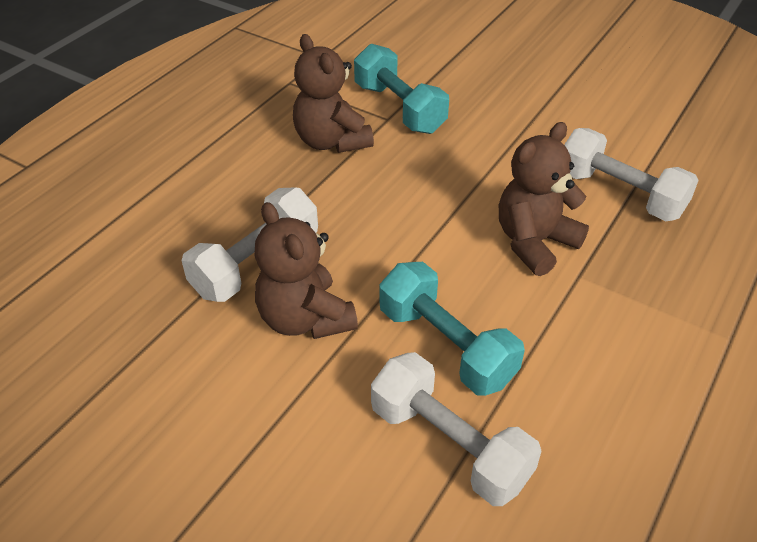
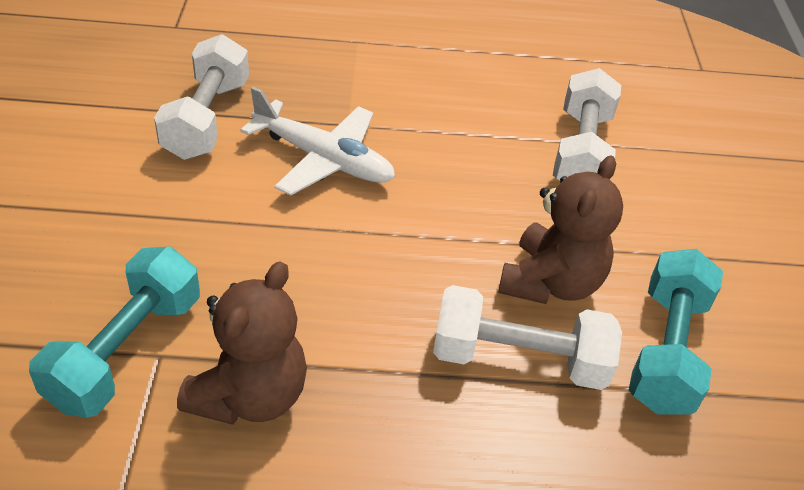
camera: 125 degrees left, 0 degrees up
(446, 346) = (495, 180): turquoise dumbbell -> turquoise dumbbell (666, 351)
(534, 242) = (323, 159): brown teddy bear -> white plane

